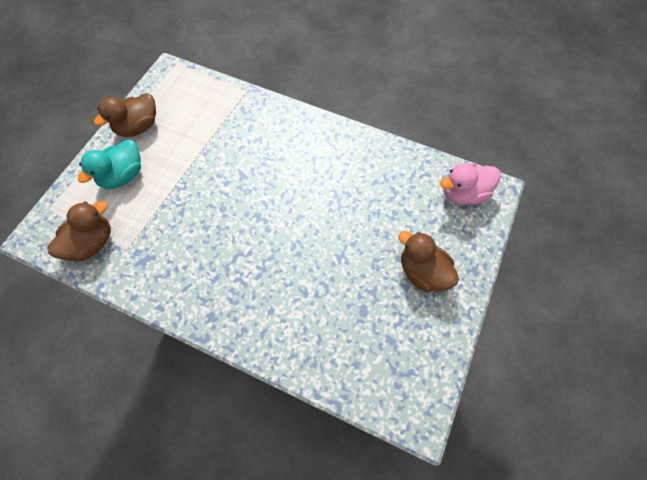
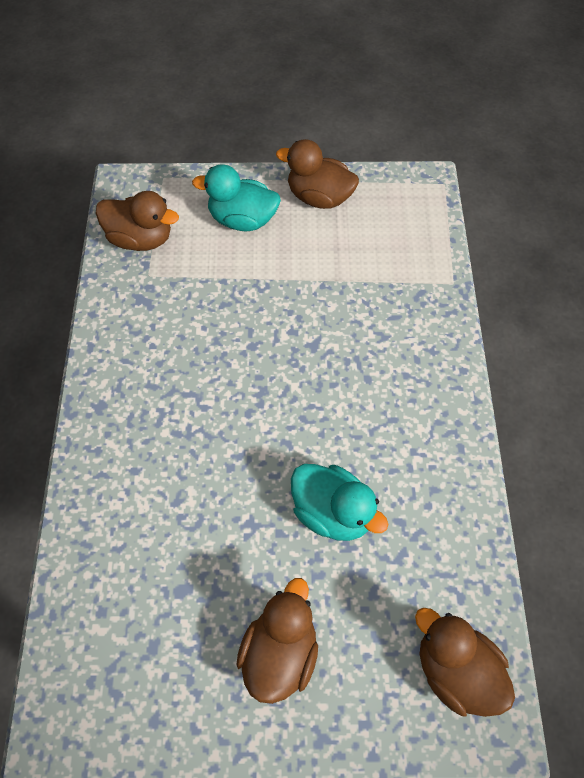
camera: 65 degrees right, 5 degrees down
(354, 212) = (333, 513): none -> turquoise duck
(463, 193) = (456, 672): pink duck -> brown duck

